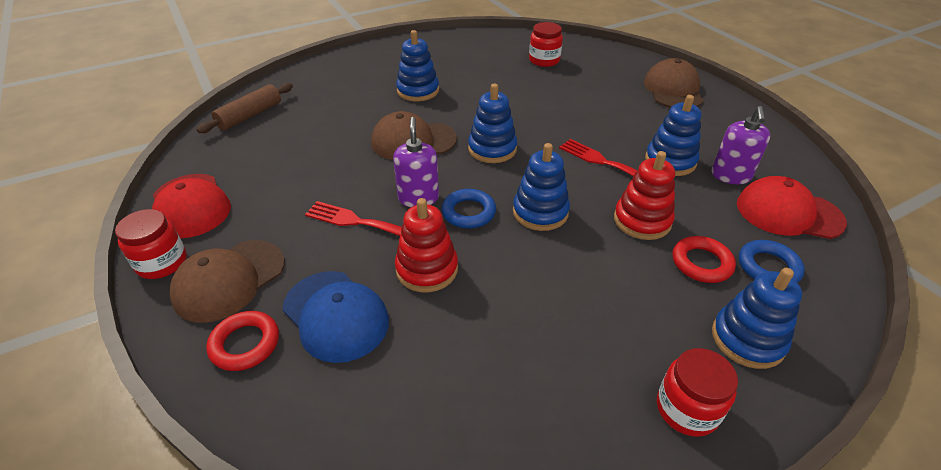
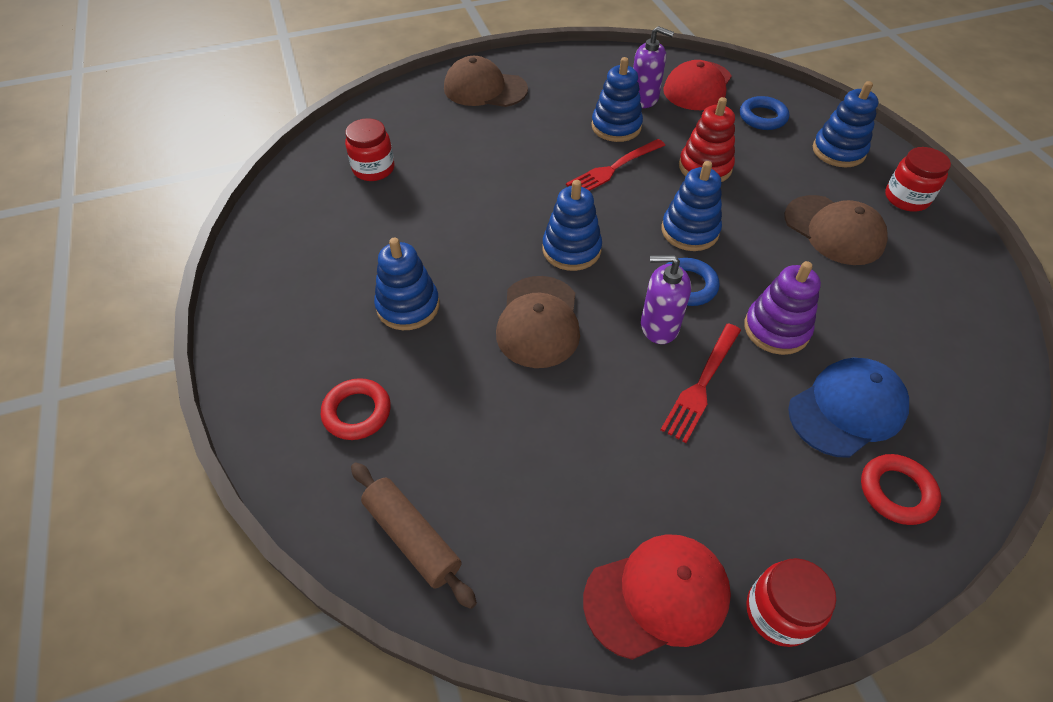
camera: 80 degrees left, 10 degrees up
(229, 280) = (805, 520): brown cap -> brown cap (834, 230)
(427, 269) = (776, 329): red stacking toy -> purple stacking toy
(701, 263) = (759, 149): red ring -> red ring (357, 412)

